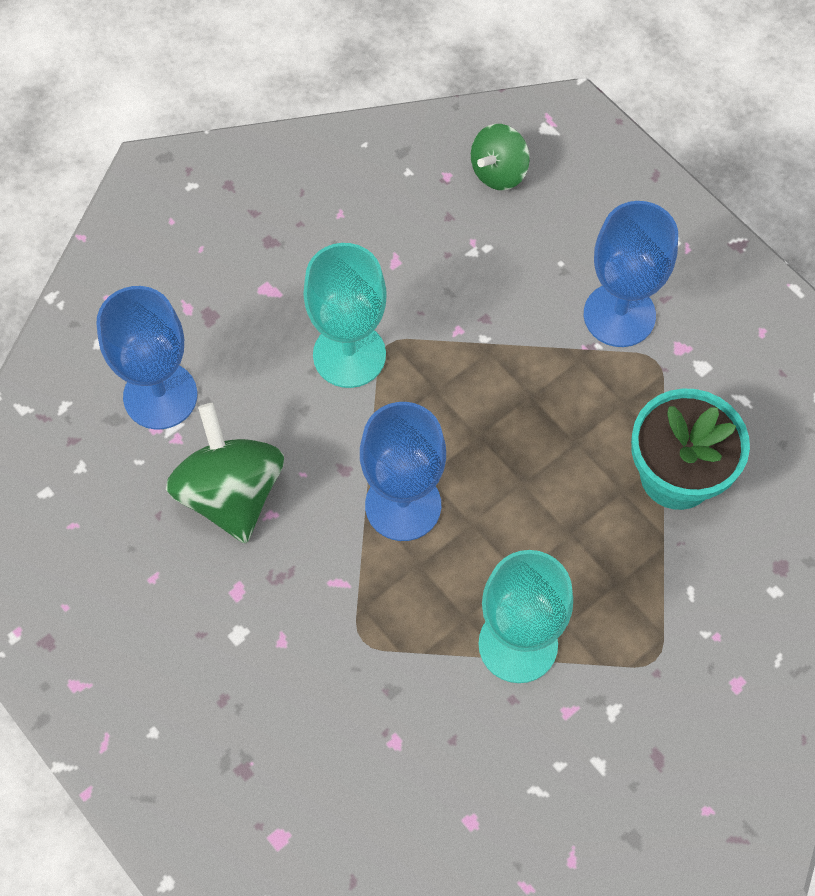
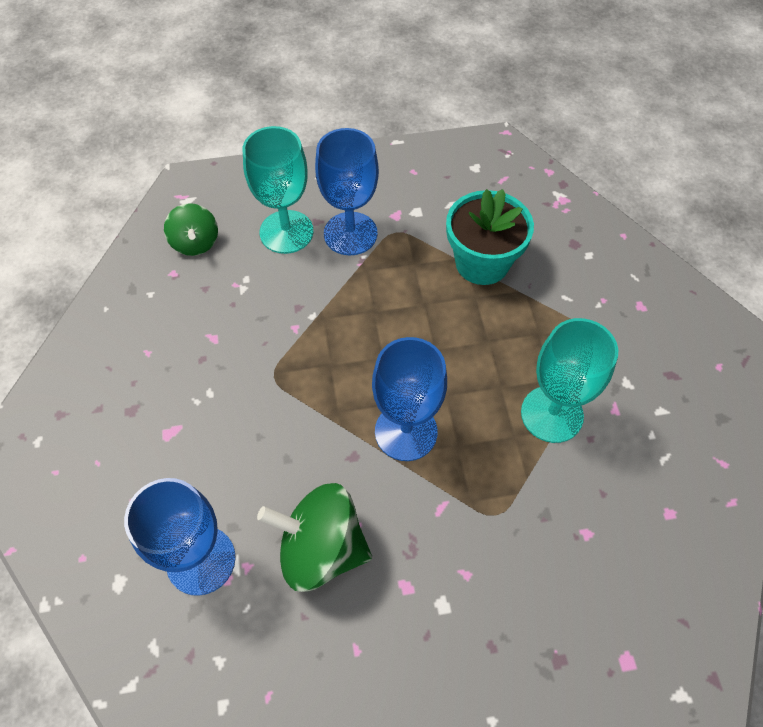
camera: 60 degrees left, 5 degrees down
(349, 355) = (264, 405): turquoise goblet -> turquoise goblet (286, 232)

